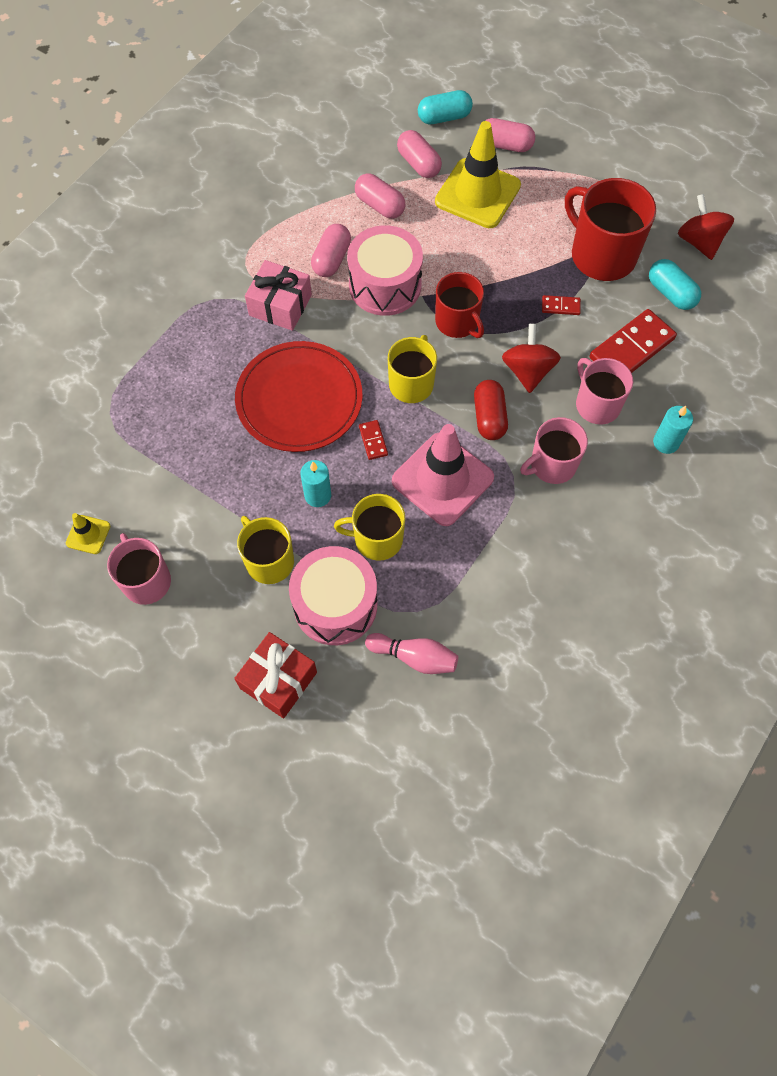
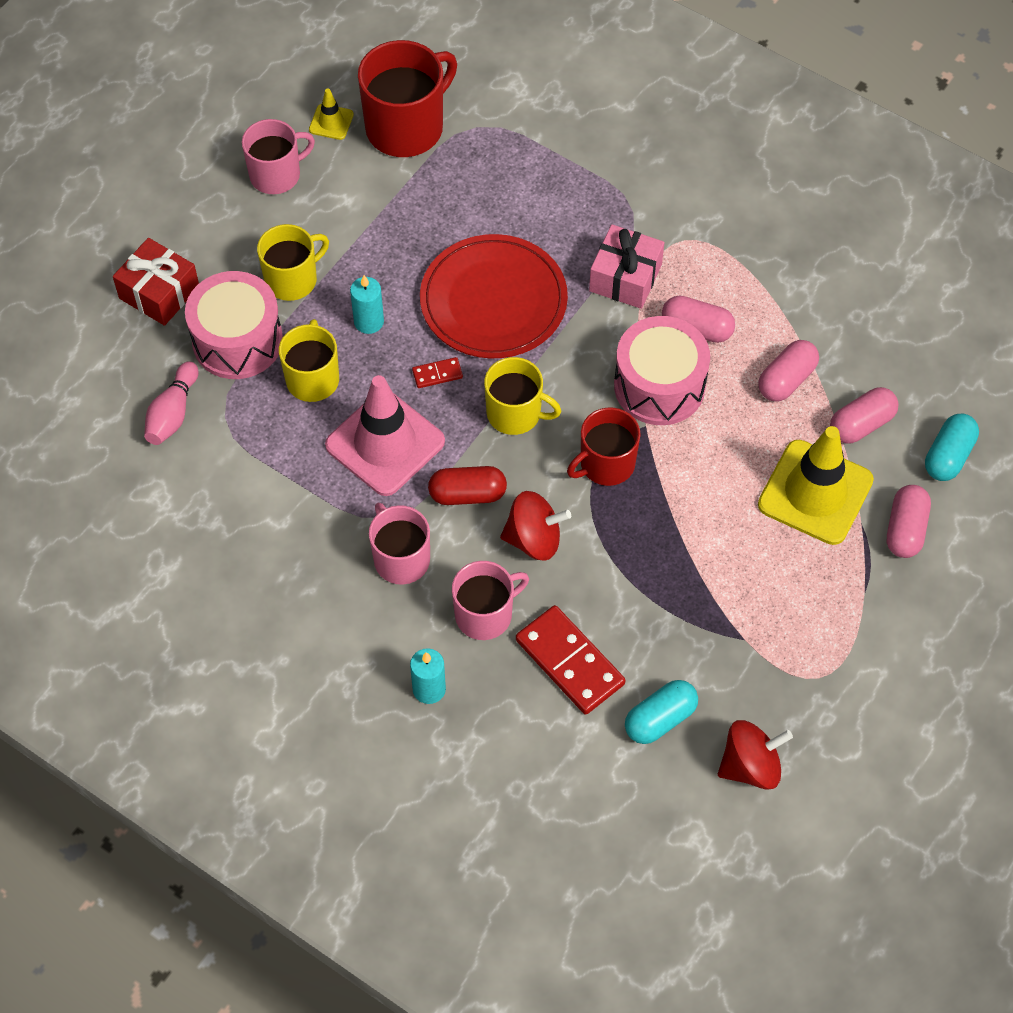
camera: 90 degrees right, 5 degrees down
(444, 117) = (948, 456): turquoise capsule -> turquoise capsule turned 45 degrees clockwise
(560, 306) = (633, 582): red domino -> none
(601, 255) = (720, 638): red mug -> red mug (406, 127)

